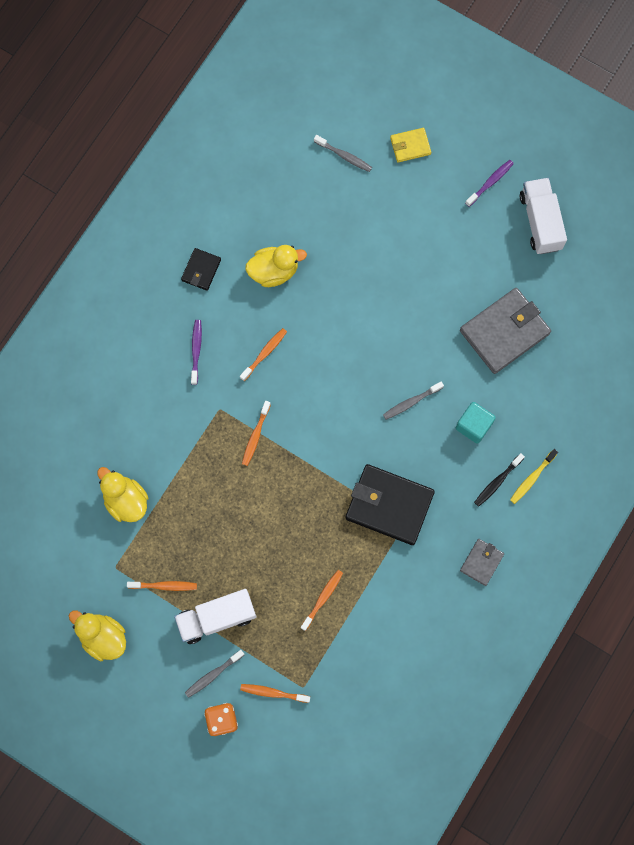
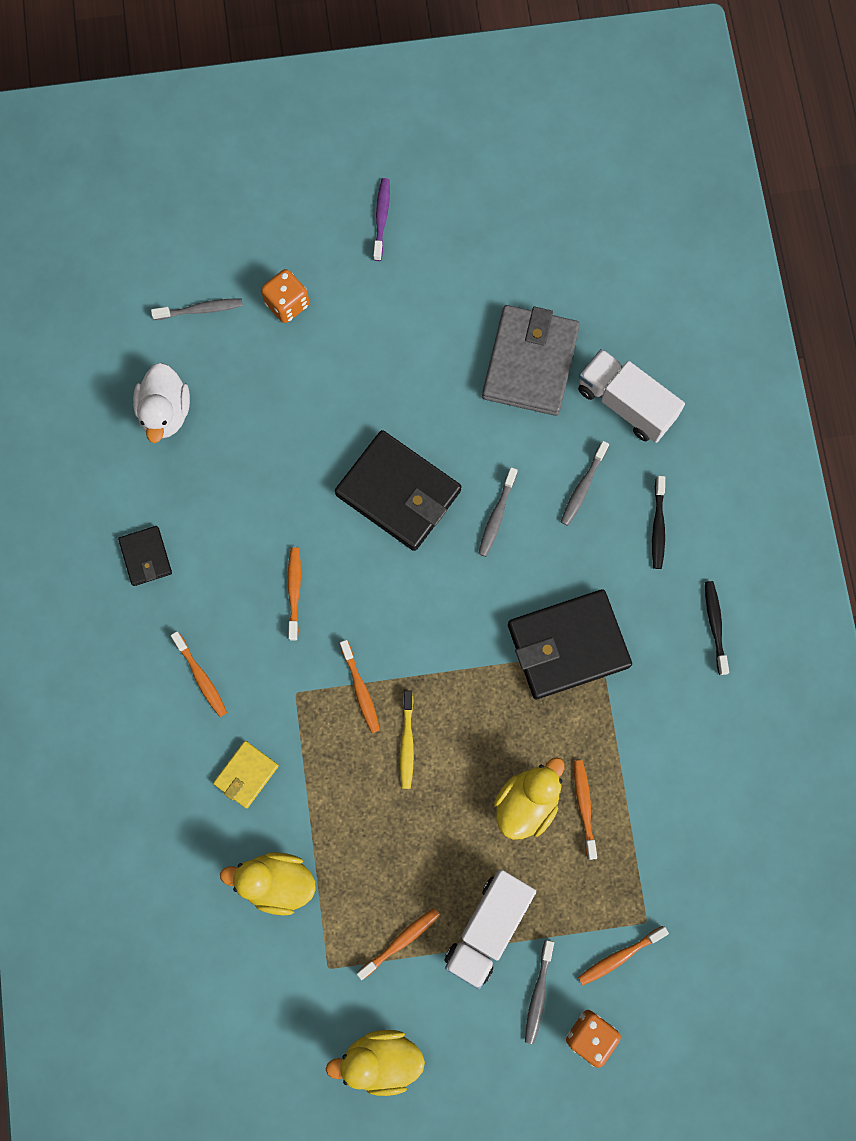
camera: 40 degrees left, 0 degrees up
(176, 359) = (201, 677): none -> orange toothbrush
(196, 350) = (215, 649): purple toothbrush -> none
(274, 271) = (228, 494): yellow duck -> yellow duck (527, 802)
(277, 199) = (166, 412): none -> white duck
(367, 345) = (398, 492): none -> black wallet
(395, 190) = (287, 304): none -> orange dice
(410, 146) = (263, 245): yellow wallet -> yellow wallet (246, 774)
(473, 425) = (583, 487): turquoise cube -> grey toothbrush
(481, 562) = (715, 625): grey wallet -> black toothbrush
(532, 478) = (690, 493): yellow toothbrush -> yellow toothbrush (407, 743)
(540, 222) = (468, 219): white truck -> white truck (625, 404)

